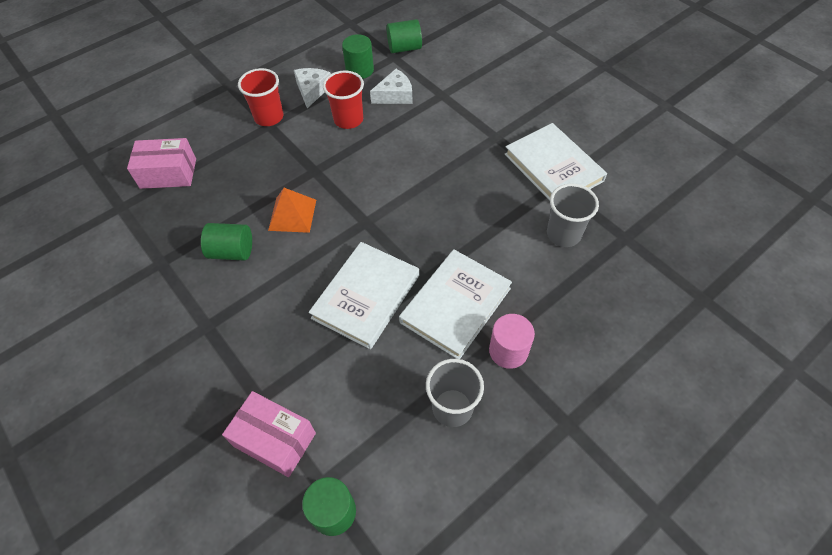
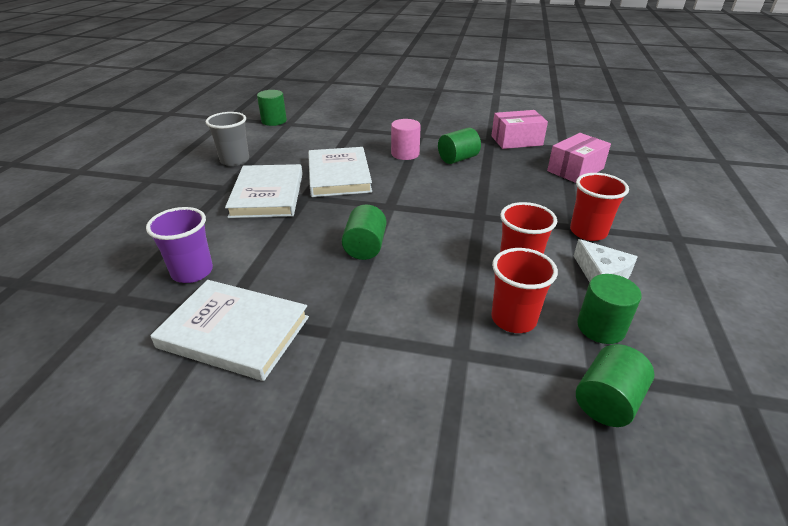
camera: 140 degrees right, 20 degrees down
(274, 439) = (327, 124): pink box -> pink box (516, 140)
(292, 214) = (450, 187): orange pyramid -> none
(395, 95) = (513, 319): white cheese -> red cup
(425, 188) = (365, 247): none -> green cylinder
(508, 351) = (210, 190): pink cylinder -> pink cylinder (405, 154)
(563, 234) = (192, 272): grey cup -> purple cup

